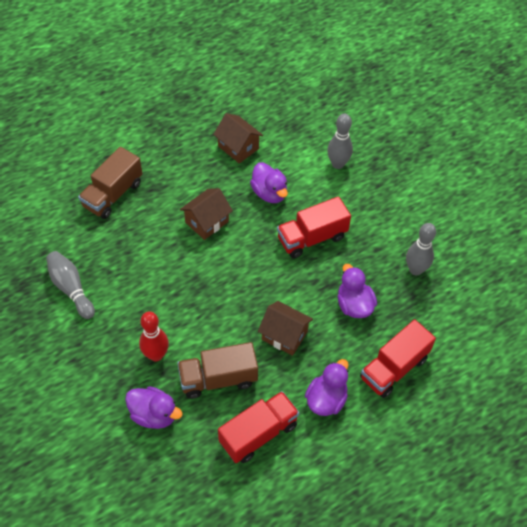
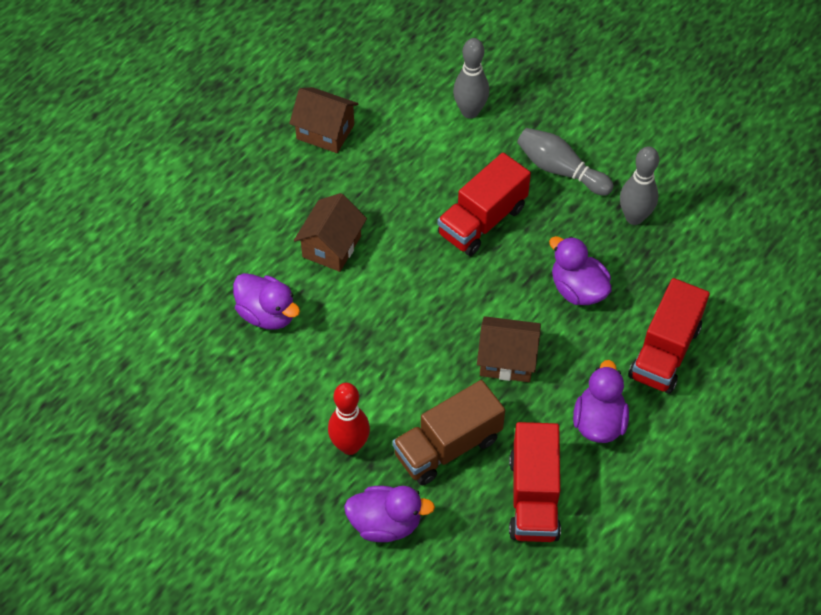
camera: 20 degrees left, 0 degrees up
(71, 289) = (188, 399): grey bowling pin -> grey bowling pin (560, 170)
(113, 194) = (182, 252): brown truck -> none
(258, 433) = (533, 497): red truck -> red truck turned 150 degrees clockwise
(269, 193) = (397, 180): purple duck -> purple duck (267, 314)

